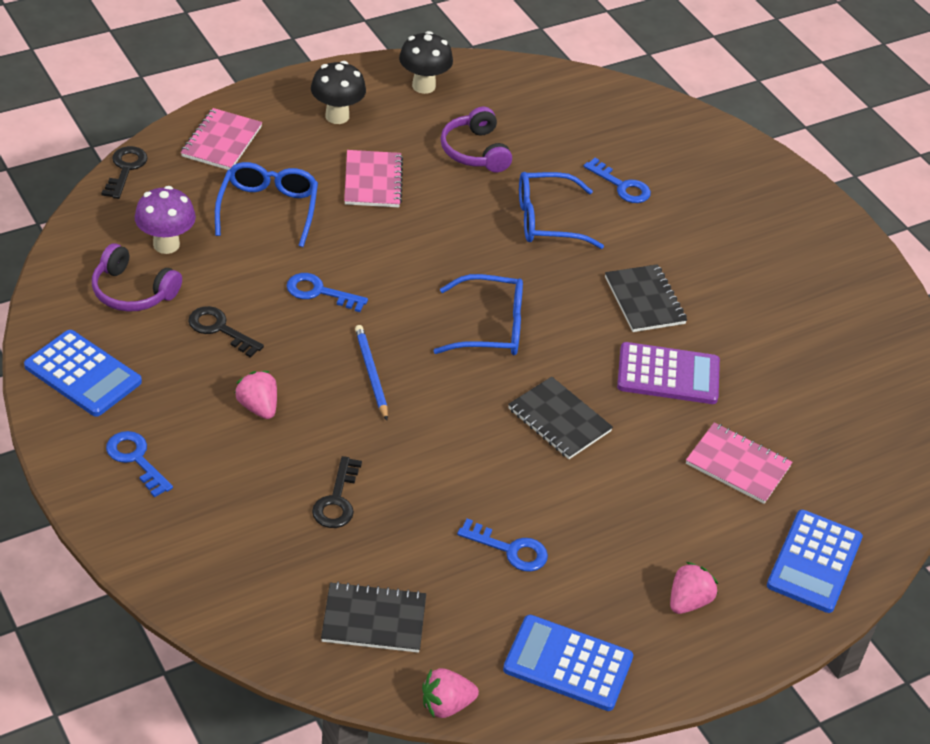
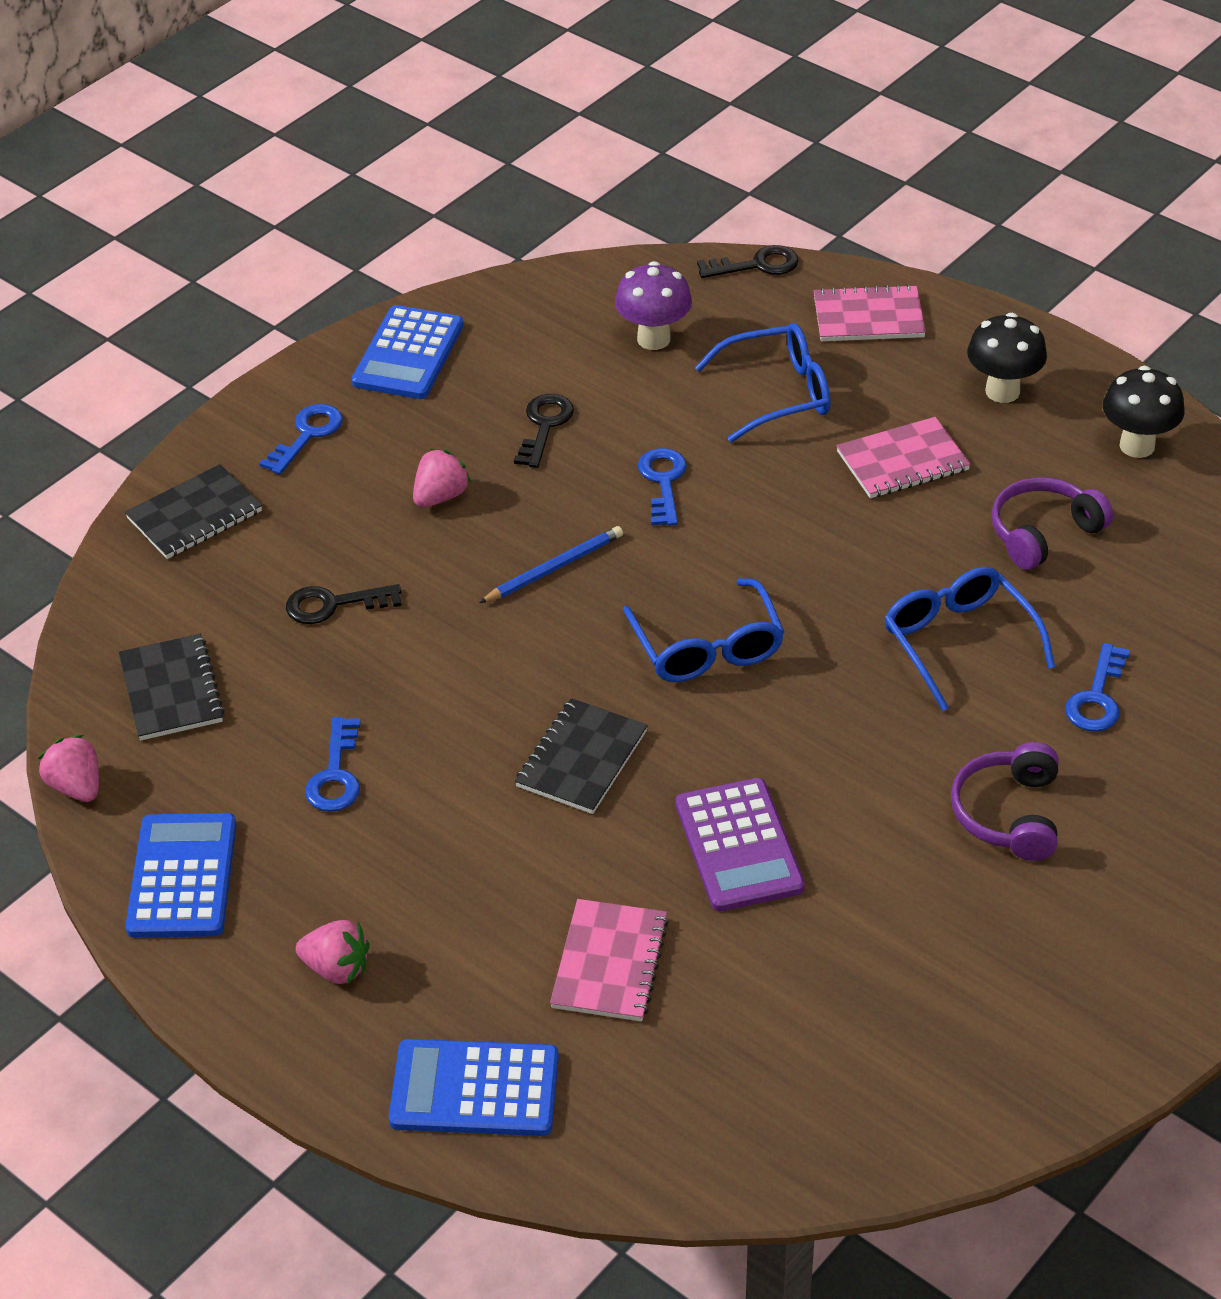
camera: 75 degrees right, 0 degrees up
(132, 291) = (559, 342): purple headphones -> purple headphones (1009, 814)
(645, 300) = (871, 784): black notebook -> black notebook (195, 515)

